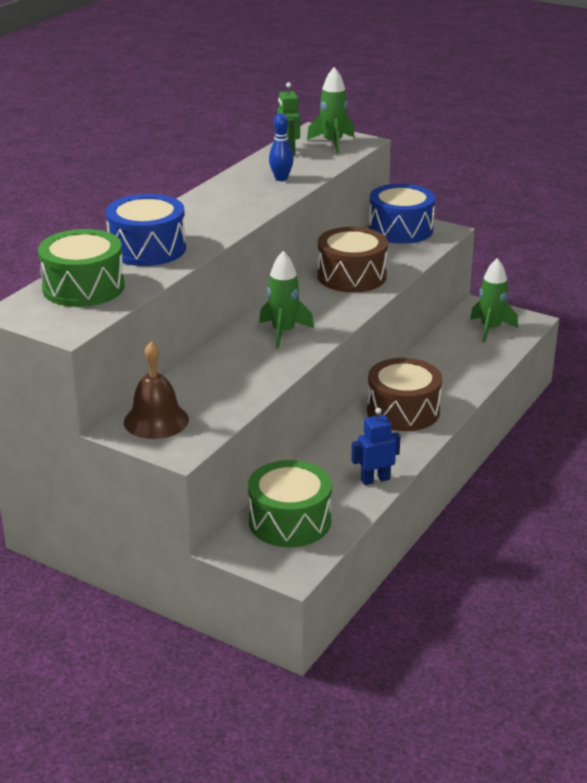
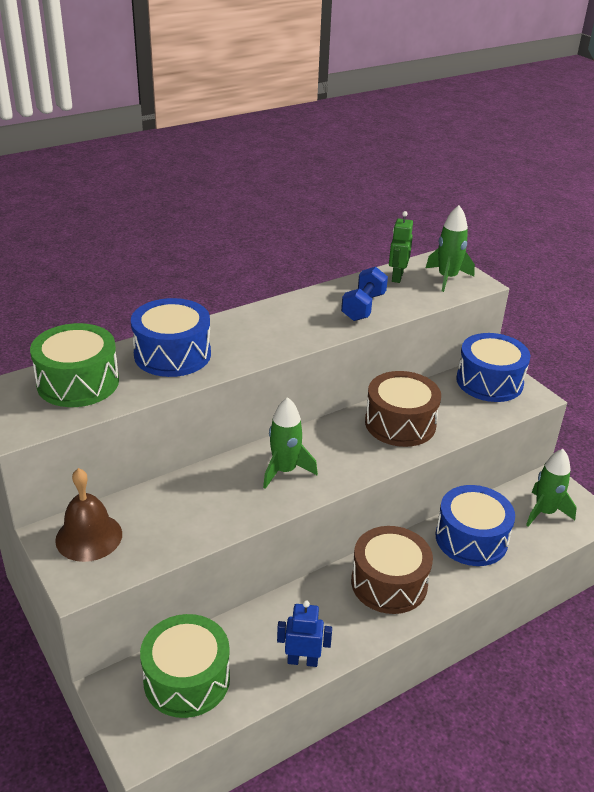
camera: 25 degrees right, 5 degrees up
(281, 178) = (363, 307): blue bowling pin -> blue dumbbell
(446, 363) = (471, 539): none -> blue drum

